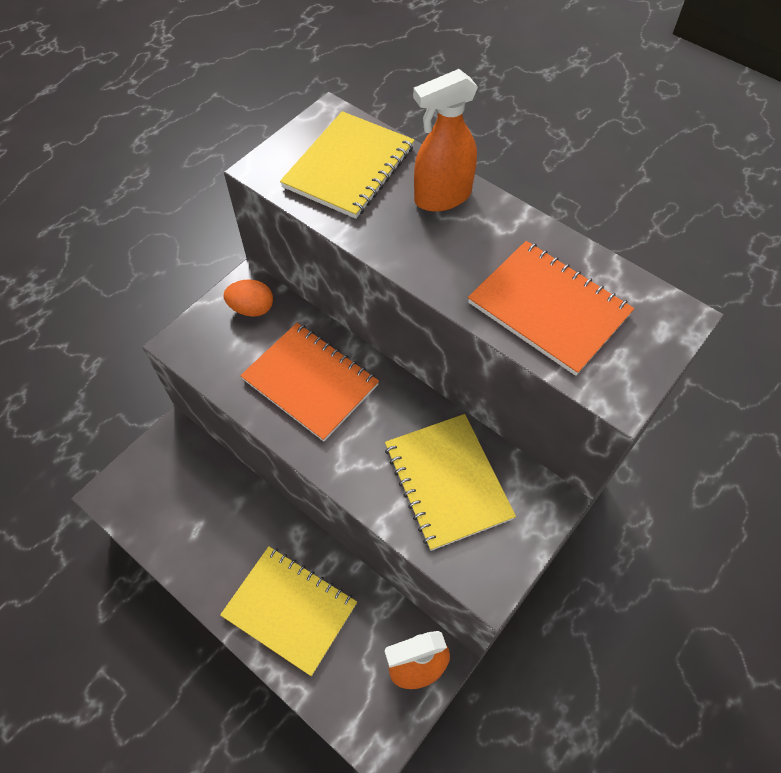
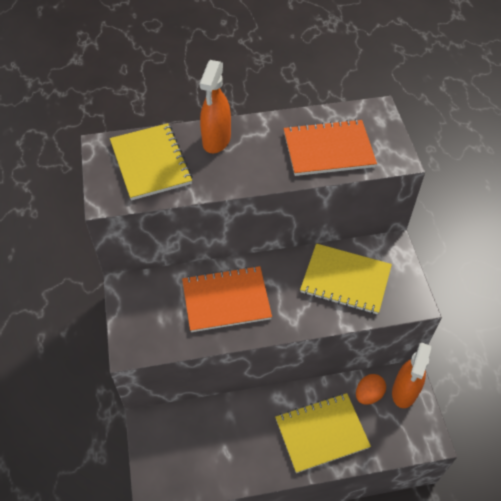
camera: 50 degrees left, 5 degrees down
(252, 308) = (145, 295): orange egg -> orange egg (368, 394)

